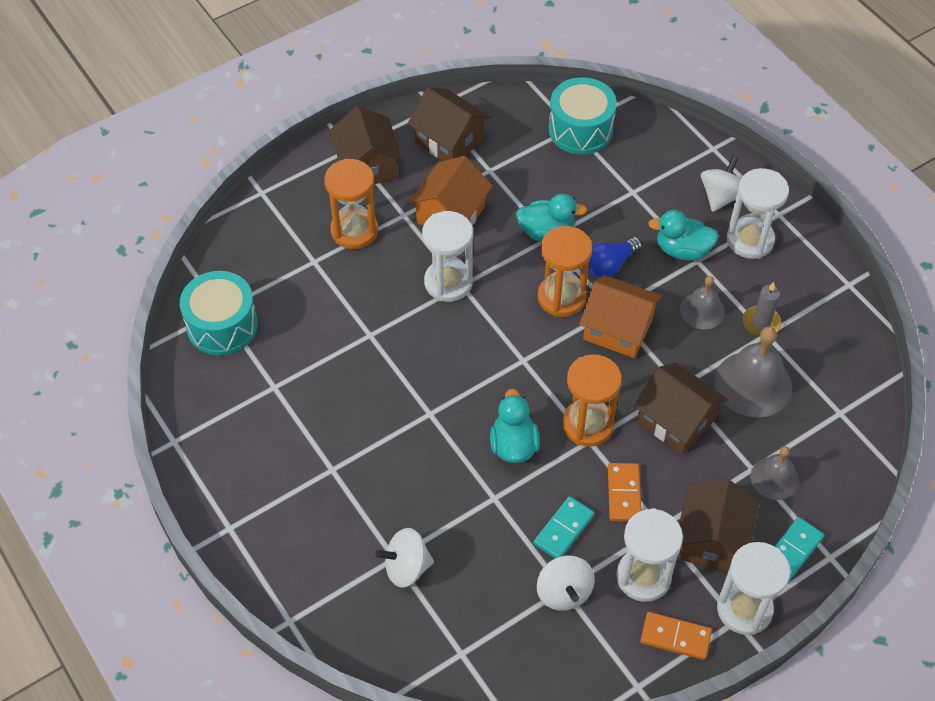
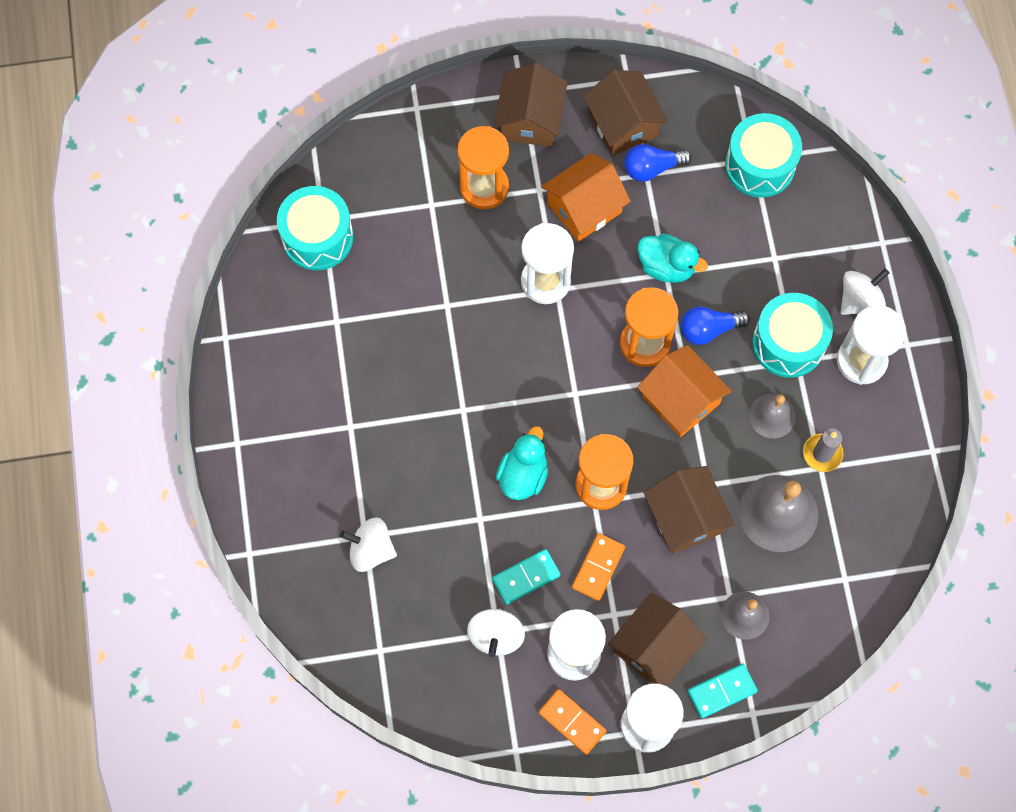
camera: 25 degrees right, 15 degrees up
(492, 164) = (652, 168): none -> blue light bulb
(682, 250) = (788, 343): turquoise duck -> turquoise drum

